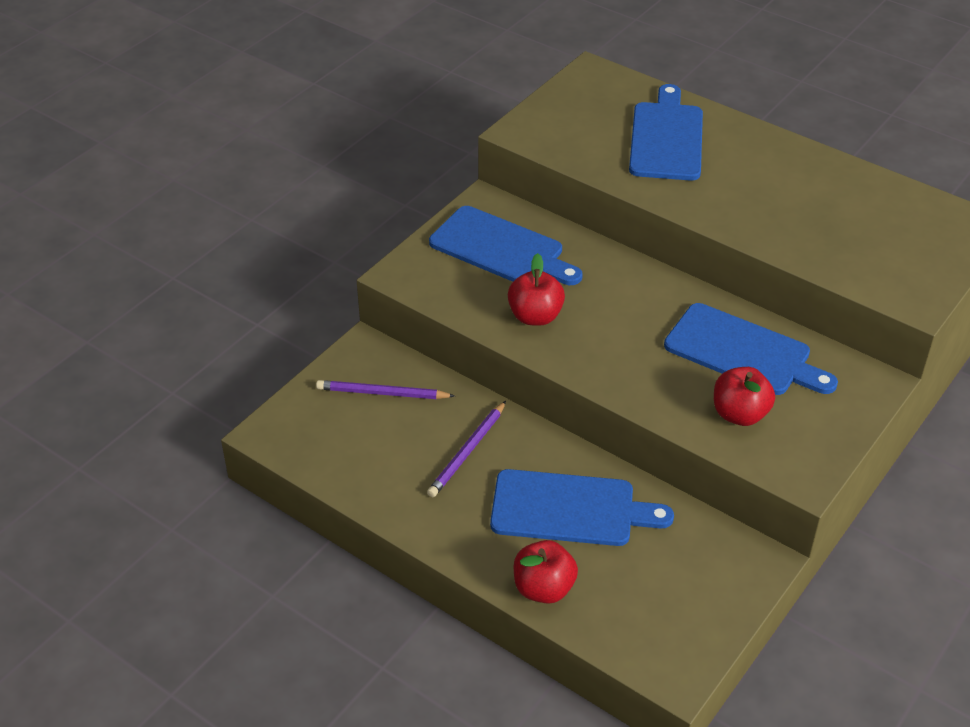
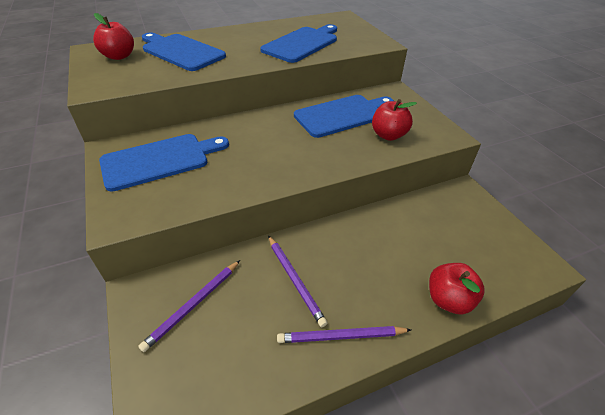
camera: 60 degrees left, 0 degrees up
(430, 514) = (341, 336): none -> purple pencil
(535, 316) = (237, 173): red apple -> red apple (119, 56)
(570, 509) = (383, 250): blue cutting board -> blue cutting board (302, 43)

